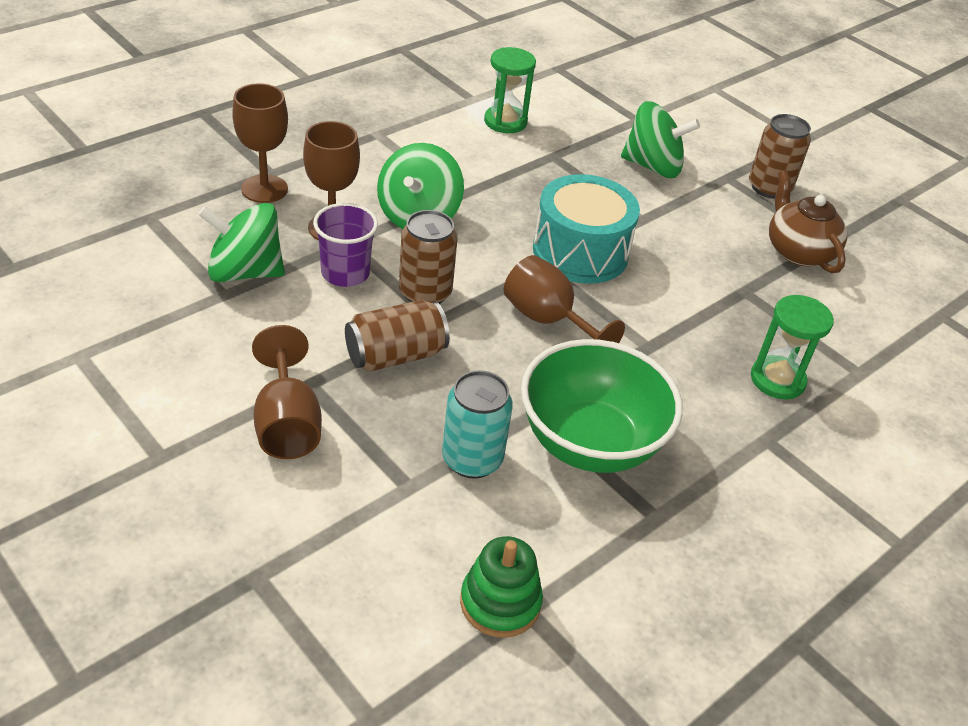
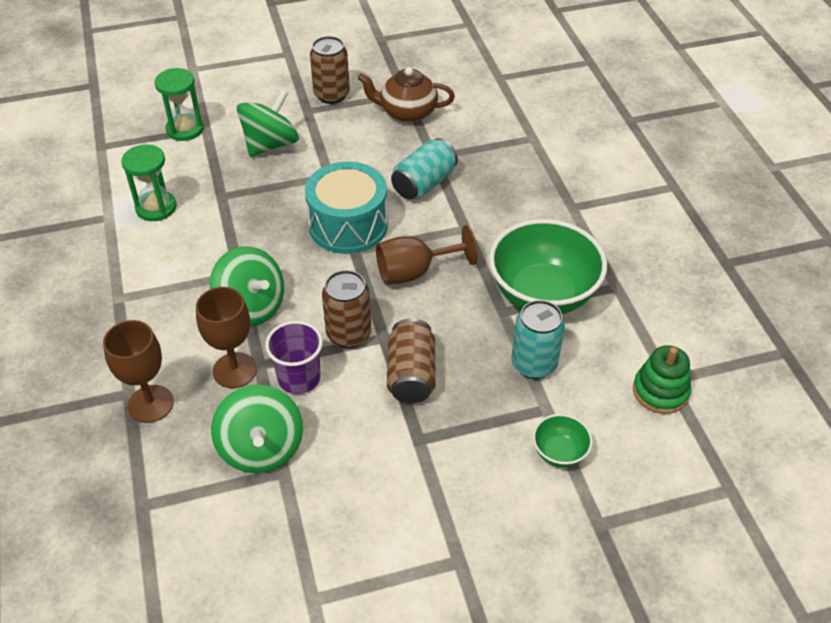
camera: 60 degrees left, 5 degrees up
(245, 272) = (261, 448): green spinning top -> green spinning top turned 45 degrees counterclockwise
(287, 424) = (456, 466): brown goblet -> none
(347, 514) = (559, 452): none -> green bowl
(692, 294) = (424, 184): none -> turquoise can
(777, 380) = (523, 178): green hourglass -> green hourglass (185, 129)

